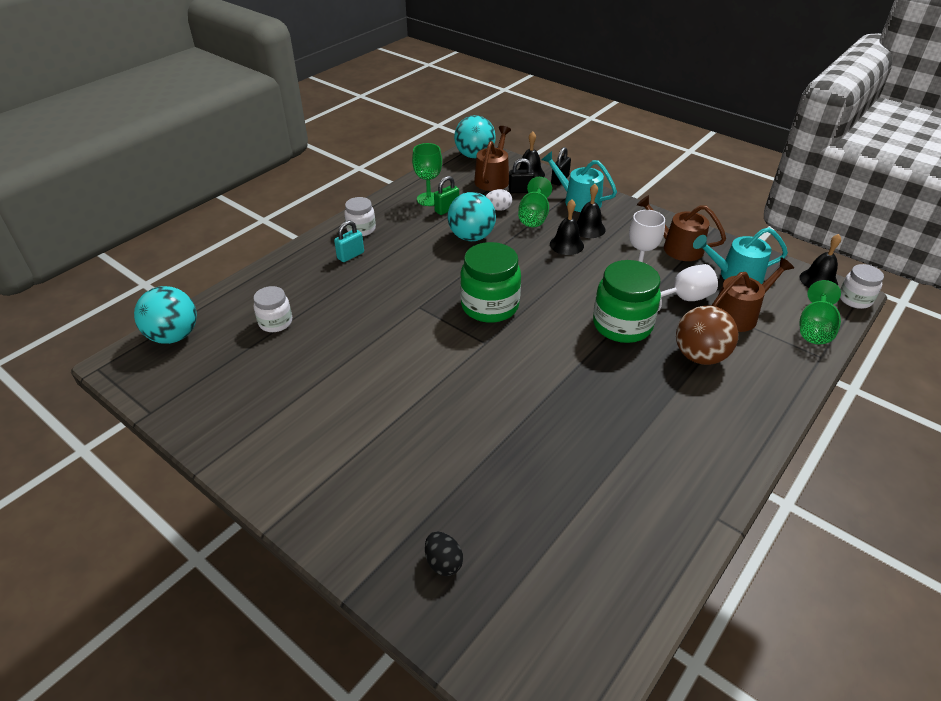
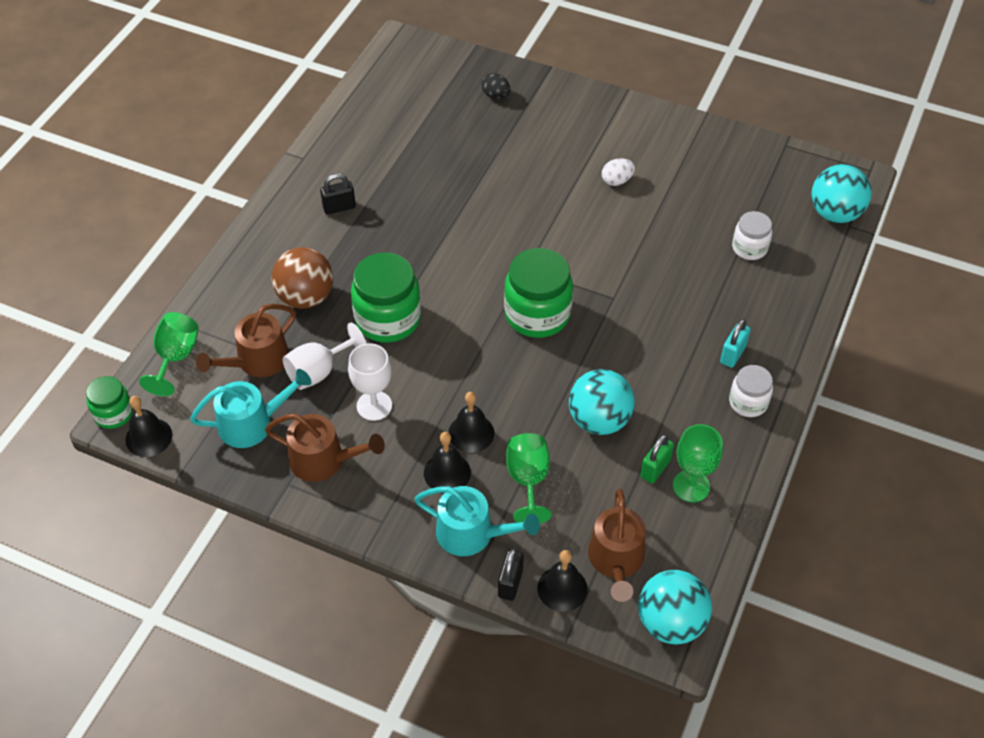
camera: 165 degrees right, 10 degrees up
(498, 209) = (583, 487): white egg -> white egg (617, 181)
(520, 191) = (564, 539): black padlock -> black padlock (339, 207)
(855, 299) = (113, 414): white jar -> green jar

